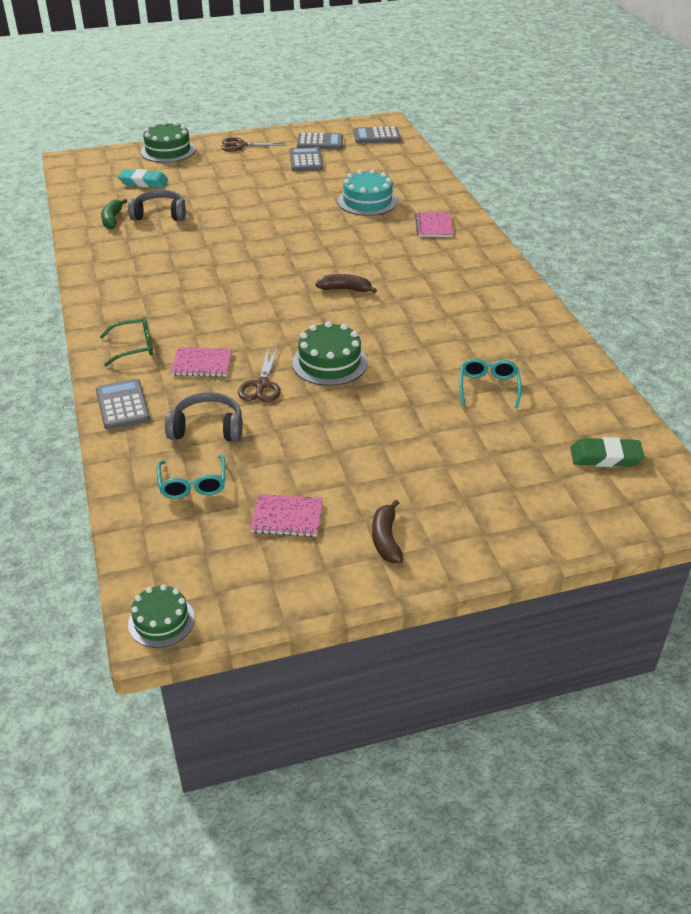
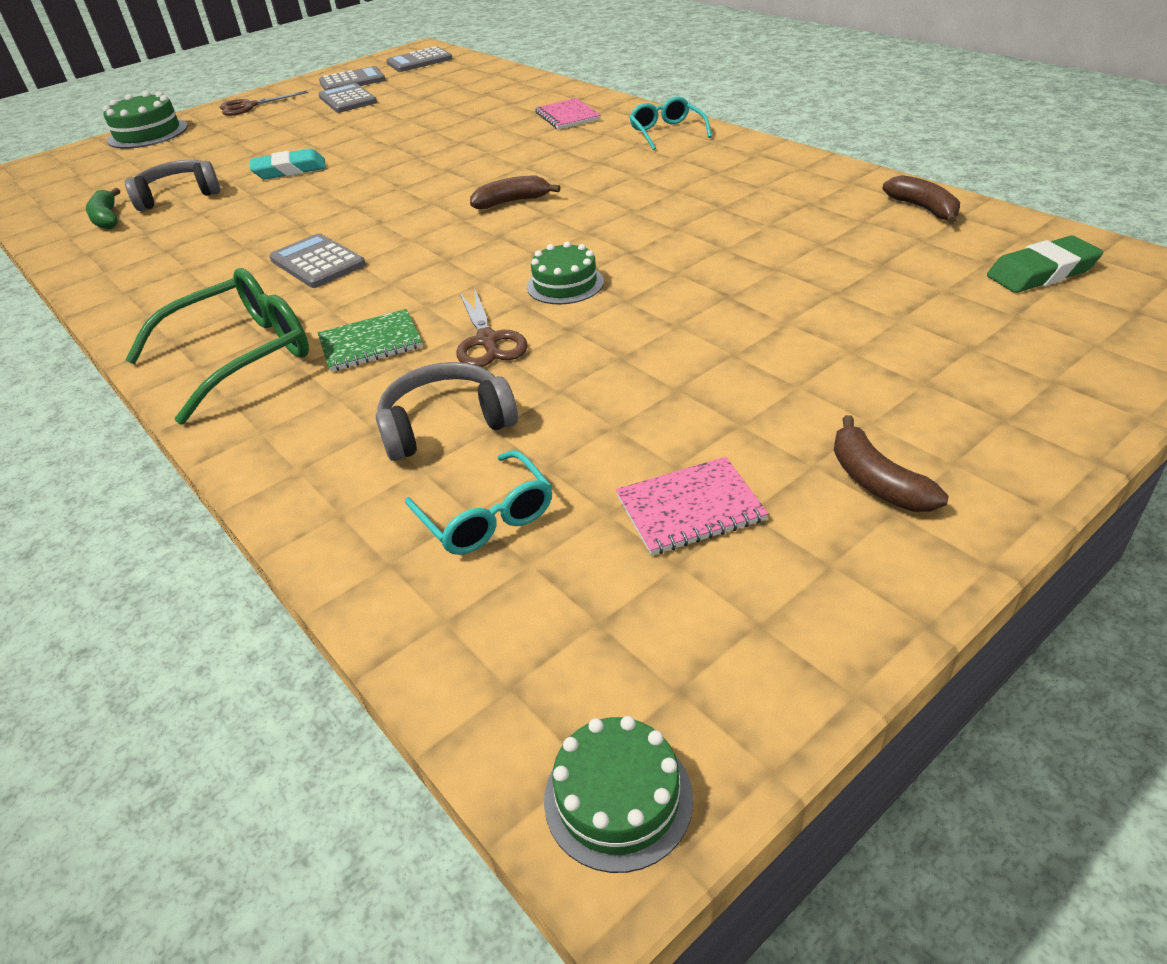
camera: 20 degrees left, 0 degrees up
(122, 405) = (273, 440): grey calculator -> grey calculator (317, 262)
(134, 347) = (242, 355): green glasses -> green glasses, size x1.68
(143, 182) = (132, 170): turquoise eraser -> turquoise eraser (290, 170)
(202, 364) = (370, 343): pink notebook -> green notebook
(329, 363) = (565, 284): green cake -> green cake, size x0.65
(367, 201) = (461, 115): turquoise cake -> none
(488, 387) = (807, 246): turquoise glasses -> turquoise glasses (666, 132)
(586, 386) = (924, 209): none -> brown banana

